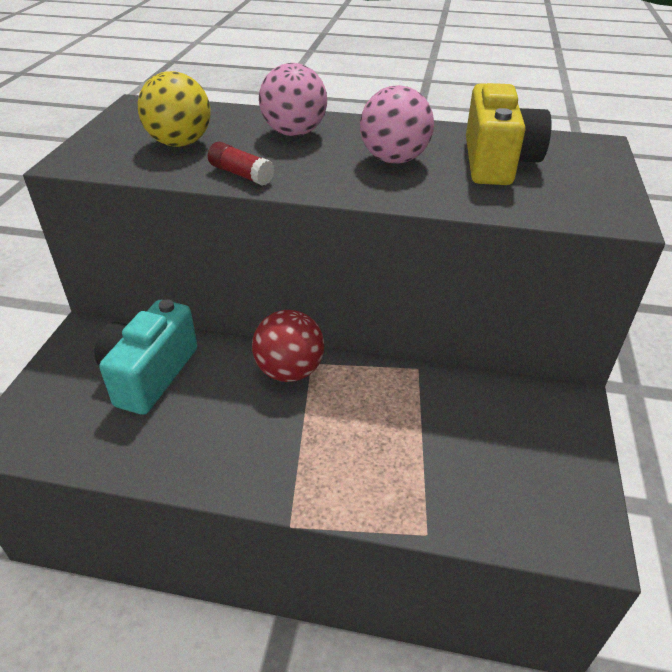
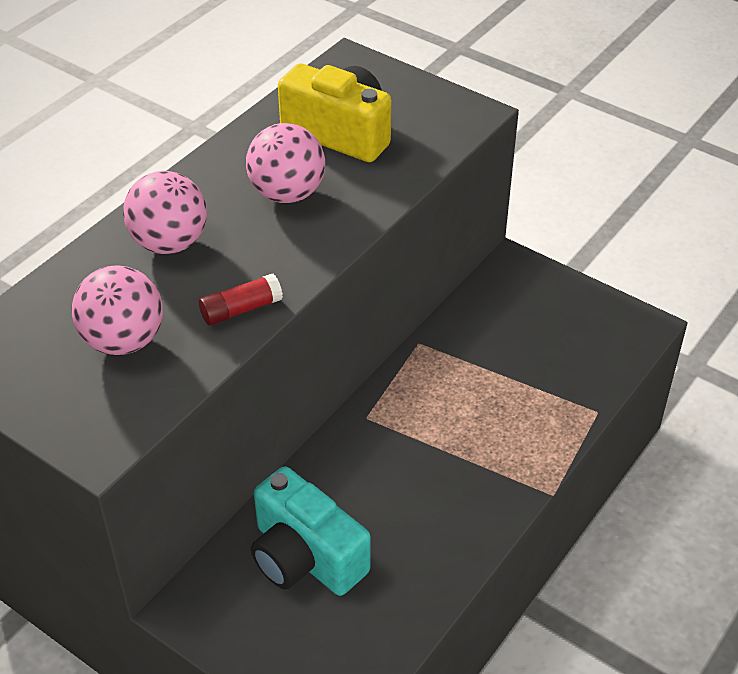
camera: 65 degrees left, 5 degrees up
(180, 143) = (123, 341): yellow ball -> pink ball
(289, 371) = (368, 438): red ball -> none

